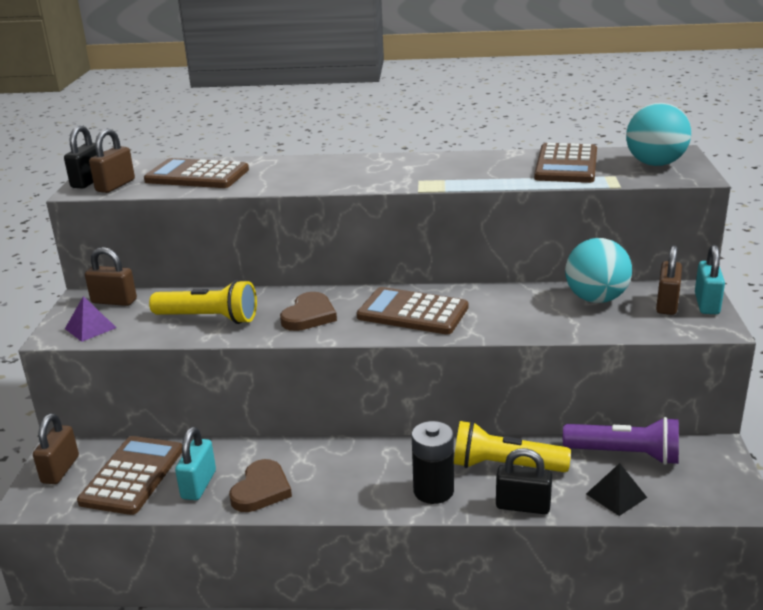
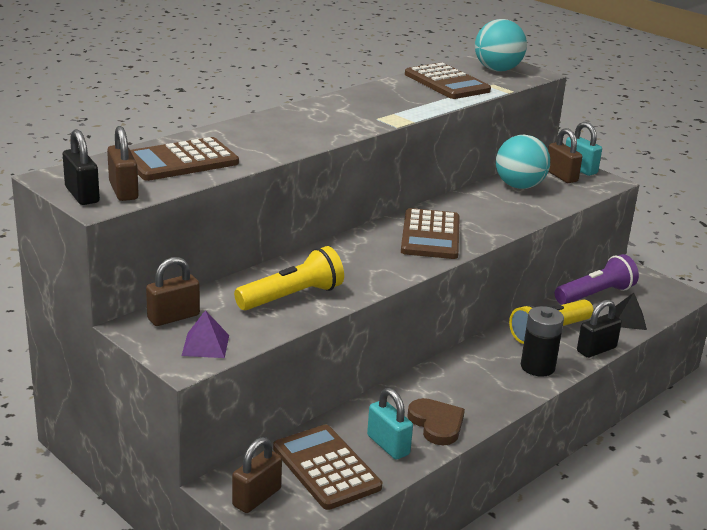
camera: 50 degrees left, 0 degrees up
(60, 469) = (257, 497): brown padlock -> brown padlock turned 75 degrees clockwise
(309, 316) = (365, 265): brown heart -> none
(412, 312) = (430, 235): brown calculator -> brown calculator turned 60 degrees counterclockwise

